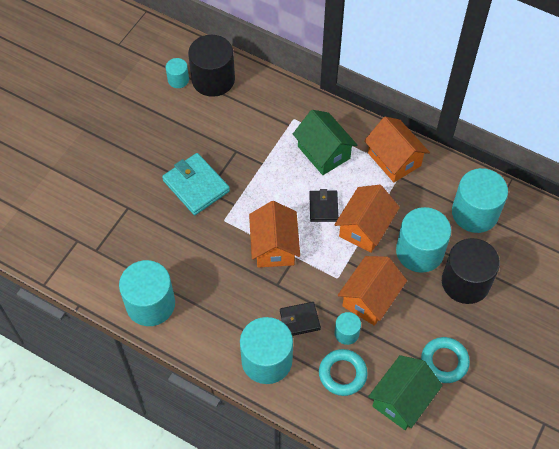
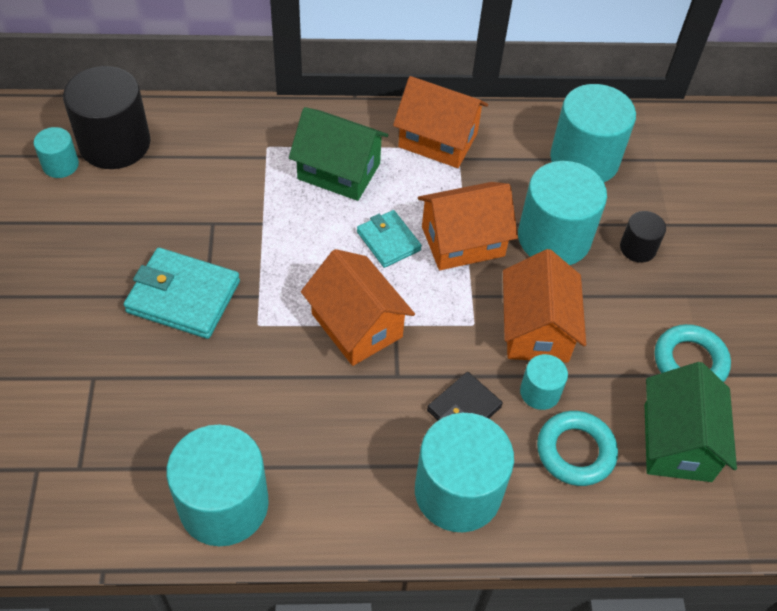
camera: 35 degrees left, 5 degrees down
(323, 207) = (388, 241): black wallet -> turquoise wallet
(365, 228) = (463, 241): orange house -> orange house turned 75 degrees clockwise
(465, 282) = (638, 248): black cylinder -> black cylinder, size x0.50

